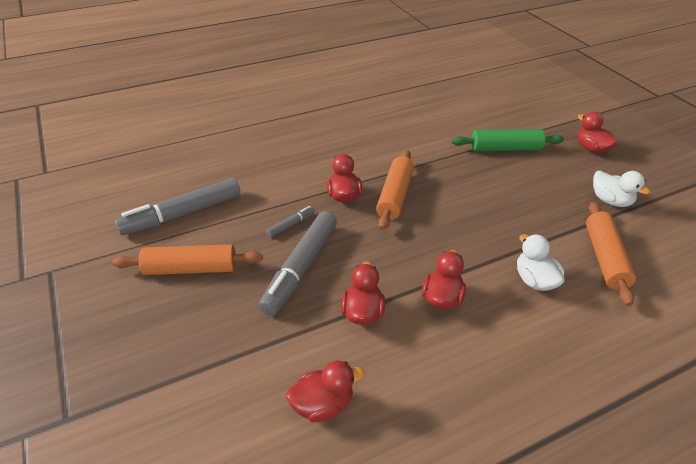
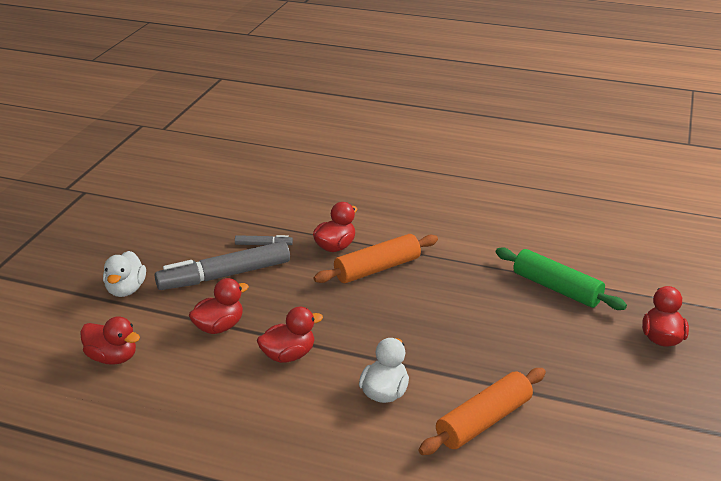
camera: 45 degrees right, 10 degrees down
(182, 214) = (204, 198): grey marker -> none
(190, 269) = (158, 235): orange rolling pin -> none
(610, 201) = (586, 388): white duck -> white duck (126, 290)

